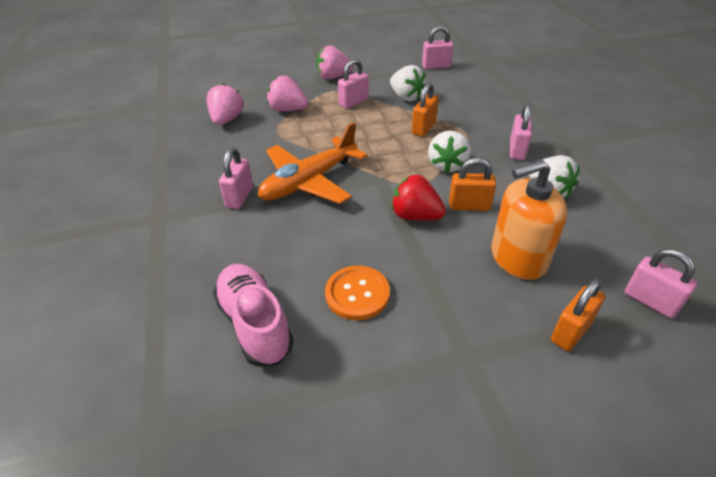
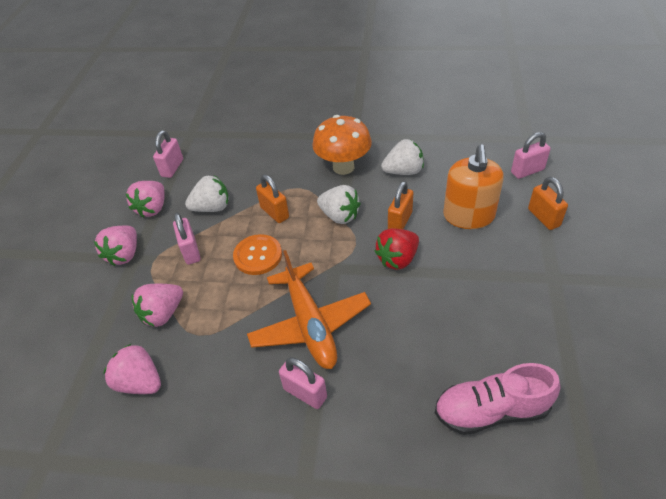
camera: 65 degrees left, 5 degrees up
(357, 294) = (477, 326): orange button -> orange button (258, 256)
(386, 73) = (152, 208): none -> pink strawberry
(517, 150) = (343, 167): pink padlock -> orange mushroom

